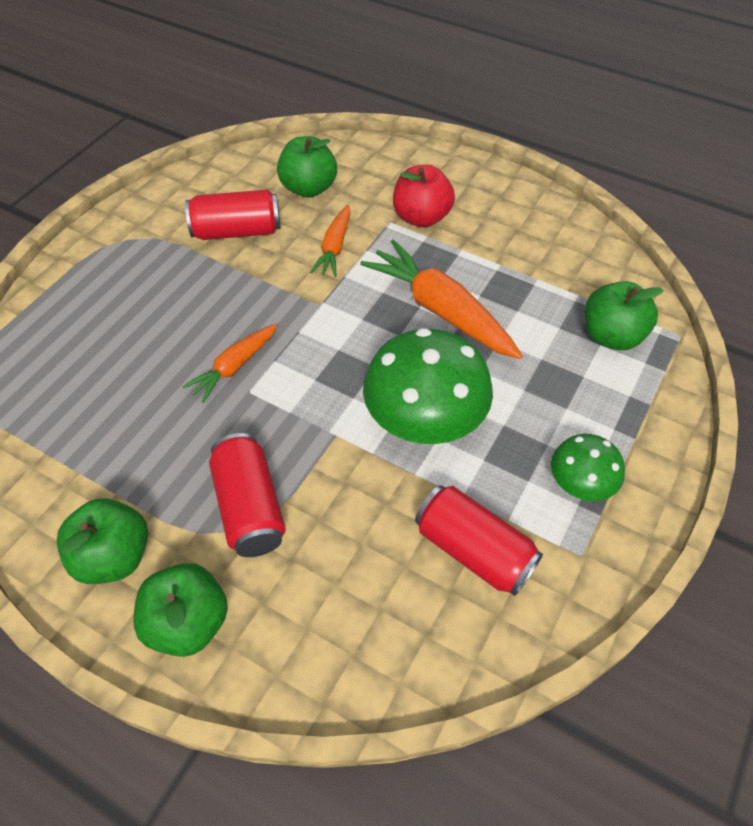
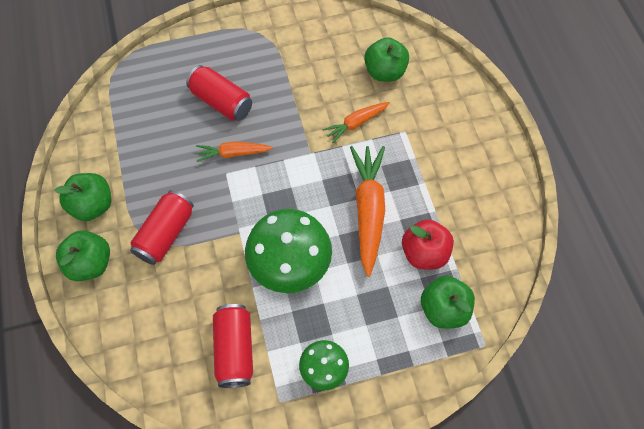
camera: 45 degrees right, 10 degrees up
(237, 231) = (317, 71): red can -> red can (221, 102)
(421, 217) = (426, 143): red apple -> red apple (424, 253)

